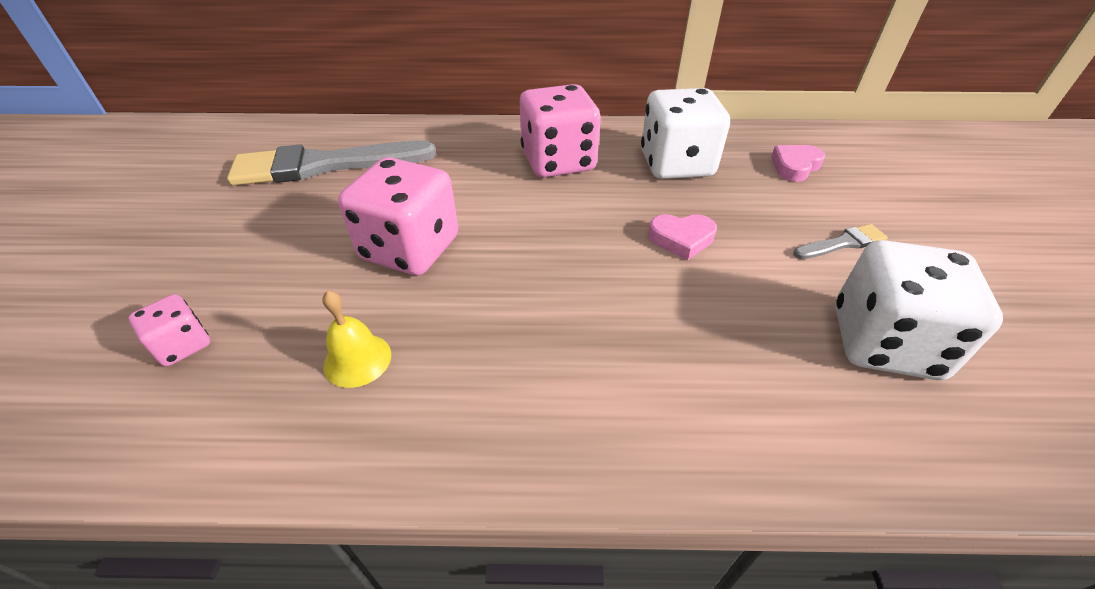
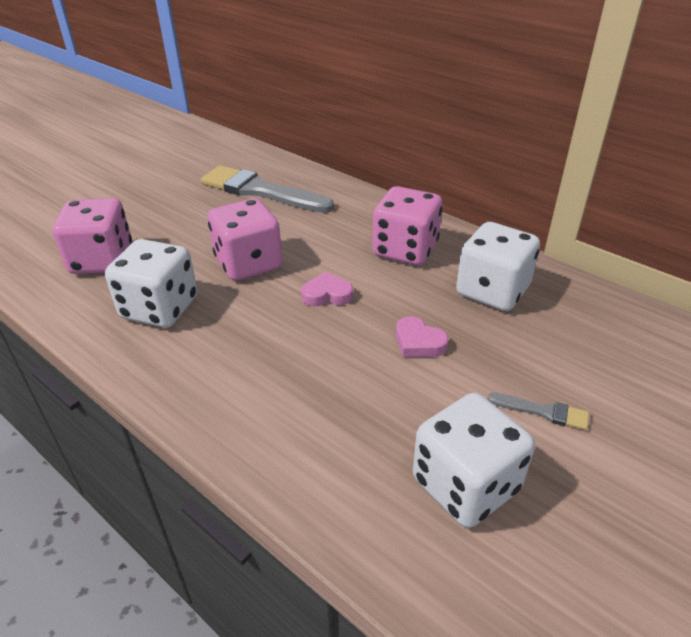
camera: 40 degrees right, 5 degrees down
(183, 345) = (102, 260): pink dice -> pink dice, size x2.04
(357, 360) = (160, 308): yellow bell -> white dice
(794, 166) = (597, 339): pink heart -> pink heart (327, 294)

